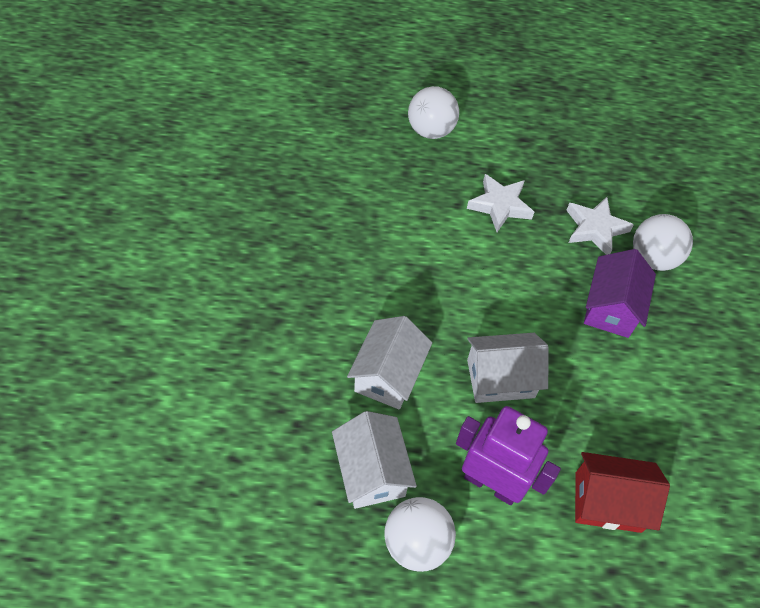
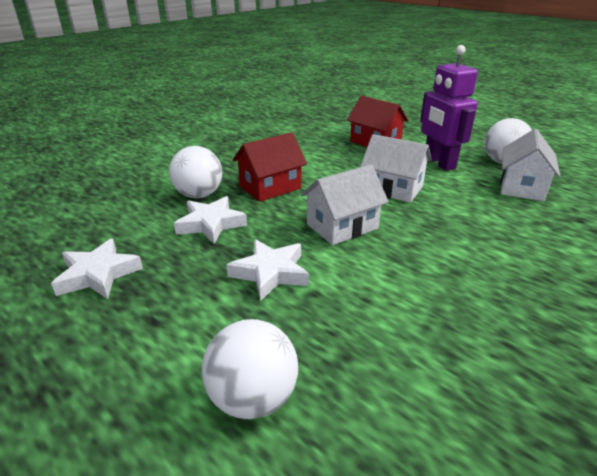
camera: 140 degrees left, 25 degrees down
(388, 375) = (484, 216): white house -> white house (342, 226)
(597, 147) = (98, 274): none -> white star
(611, 308) = (270, 187): purple house -> red house

